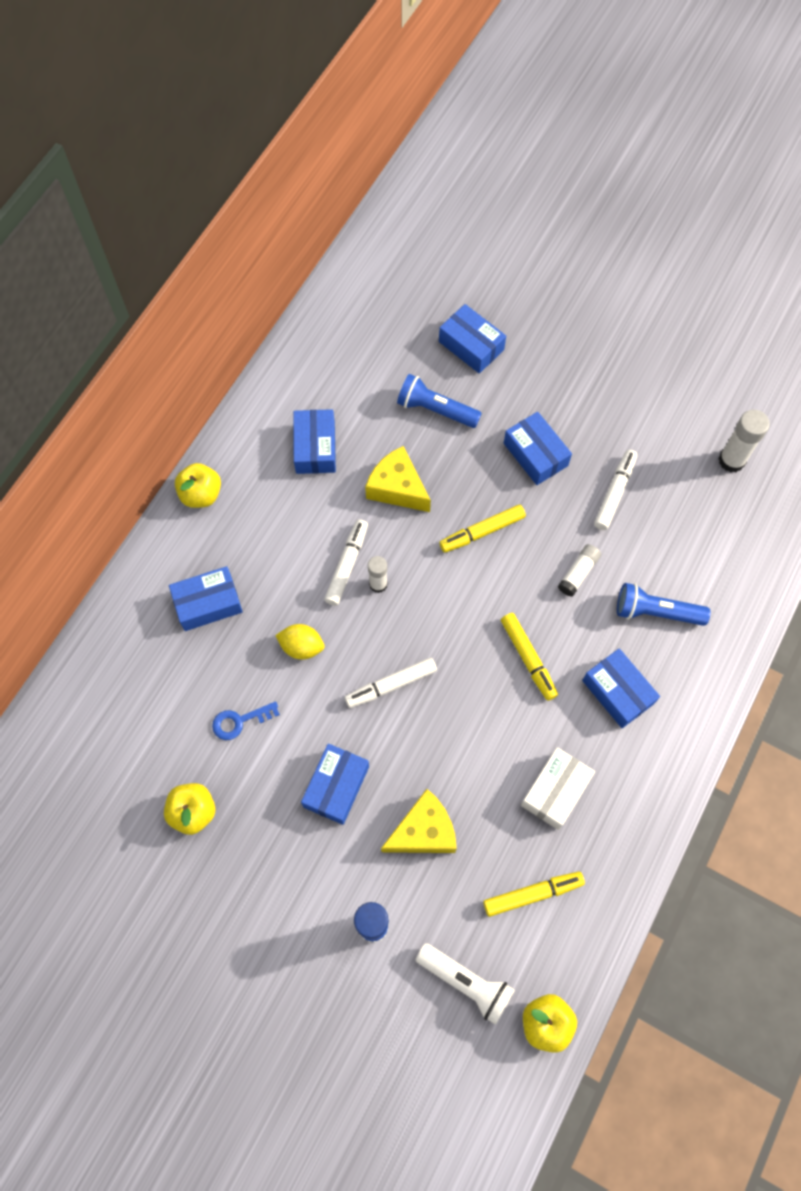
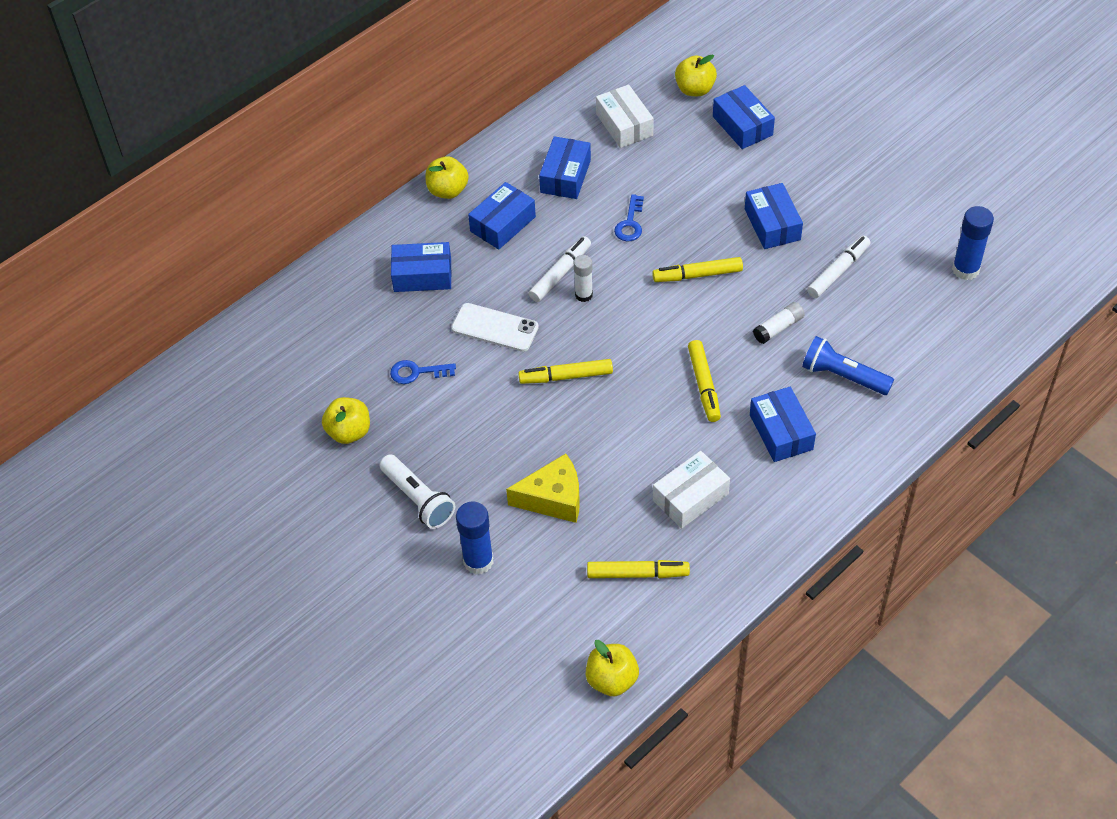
camera: 20 degrees right, 15 degrees down
(302, 647) = (495, 328): yellow lemon -> white phone
(336, 786) = (485, 444): blue box -> blue box (503, 224)
(355, 372) = (624, 125): none -> white box
(391, 685) = (566, 376): white marker -> yellow marker
(397, 488) = (630, 223): yellow cheese -> blue key
(411, 314) = (695, 89): none -> yellow apple
(436, 410) = (689, 169): blue flashlight -> none
(466, 982) = (548, 627): white flashlight -> white flashlight (418, 499)
(731, 460) = (965, 269): white glue stick -> blue glue stick

